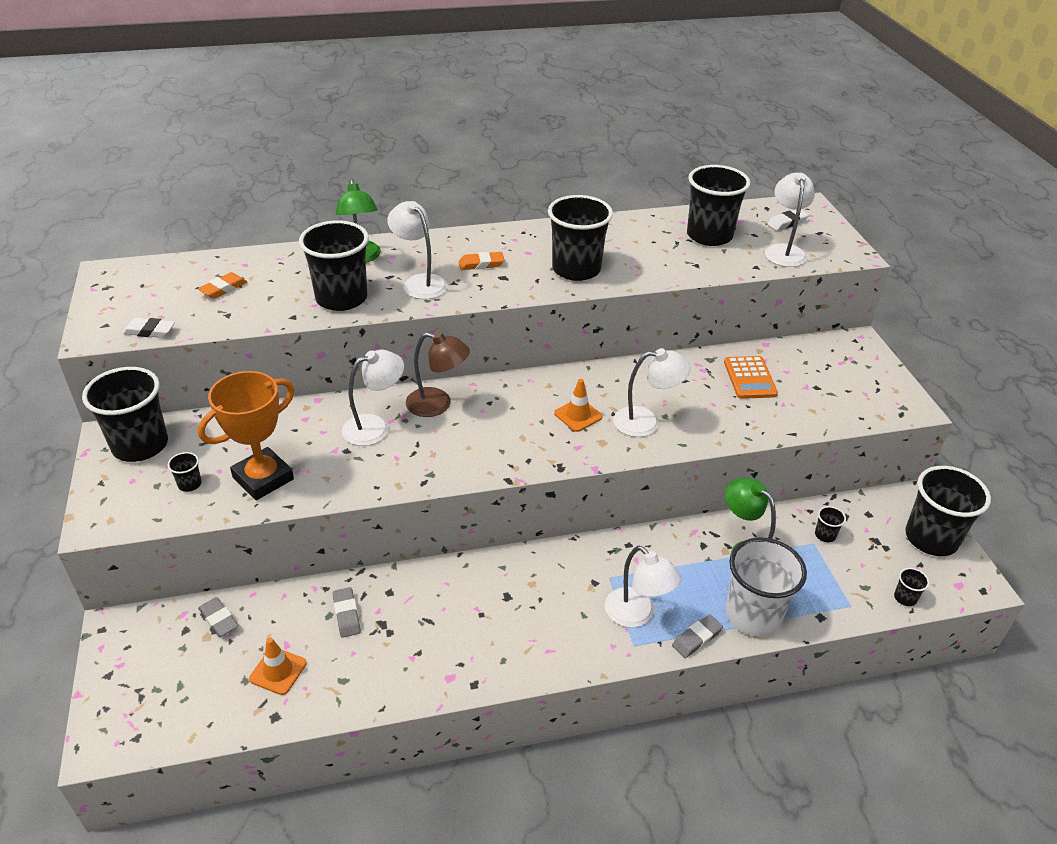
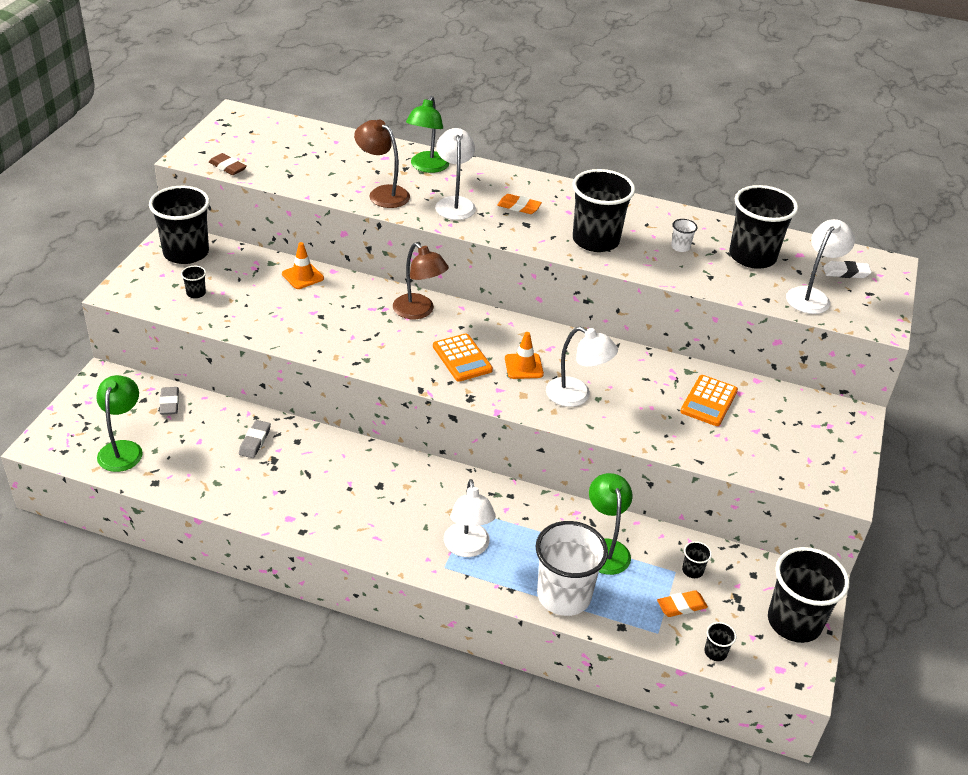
camera: 30 degrees right, 0 degrees up
(150, 331) = (227, 167): white eraser -> brown eraser
(206, 698) = (123, 449): none -> green lamp
(223, 289) = (304, 154): orange eraser -> orange eraser (681, 606)
(263, 478) = (247, 310): orange trophy -> none
(278, 671) = (180, 455): orange traffic cone -> orange traffic cone (302, 276)
(341, 298) = (382, 193): black cup -> brown lamp
(375, 426) = (357, 308): white lamp -> none
(518, 432) = (462, 358): none -> orange calculator
(648, 249) = (680, 247): none -> white cup
(696, 638) = (499, 588): grey eraser -> none

